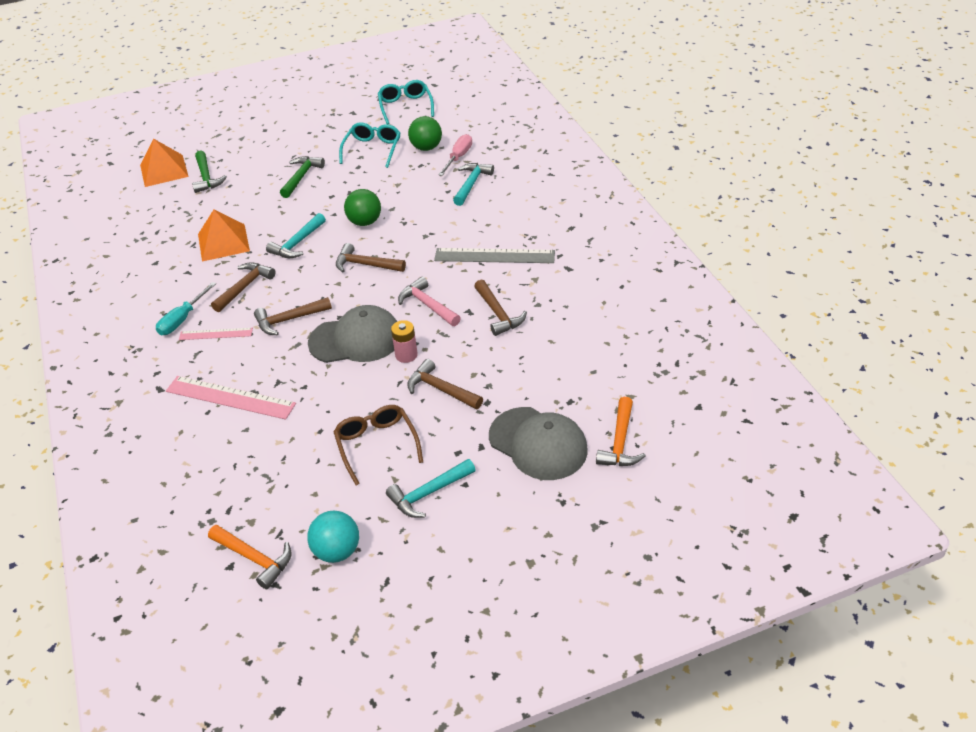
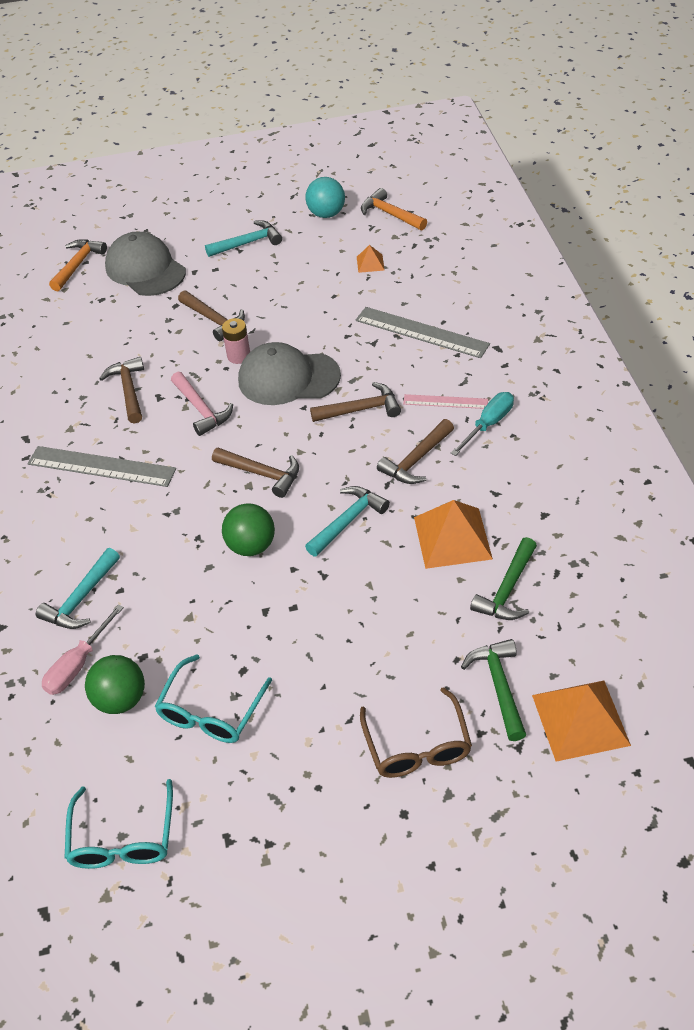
camera: 170 degrees left, 5 degrees up
(230, 397) = (421, 332): pink ruler -> grey ruler
(281, 477) = (370, 263): none -> orange pyramid
(301, 177) = (337, 660): green hammer -> green hammer (507, 589)
(376, 445) = (284, 280): brown glasses -> brown glasses (417, 746)

